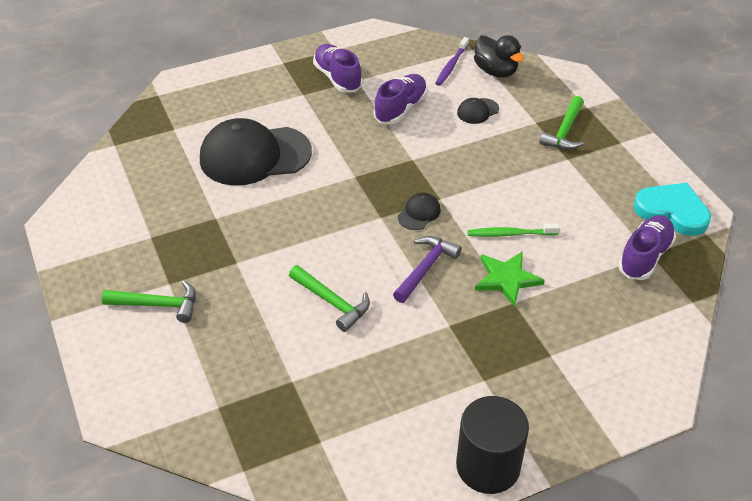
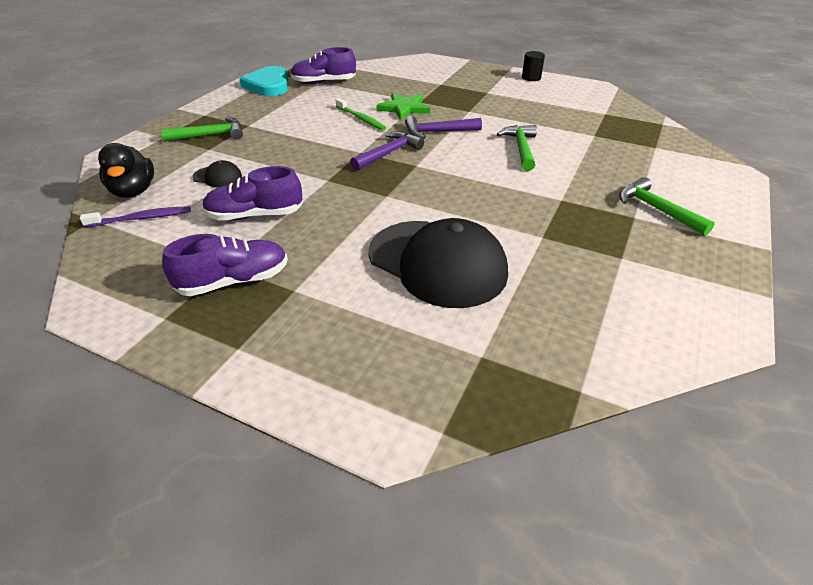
camera: 130 degrees left, 5 degrees down
(337, 78) = (234, 281): purple shoe -> purple shoe turned 135 degrees counterclockwise
(419, 213) = (388, 153): black cap -> purple hammer
(488, 466) = (531, 78): black cylinder -> black cylinder, size x0.51
(496, 71) = (133, 191): black duck -> black duck turned 150 degrees clockwise

